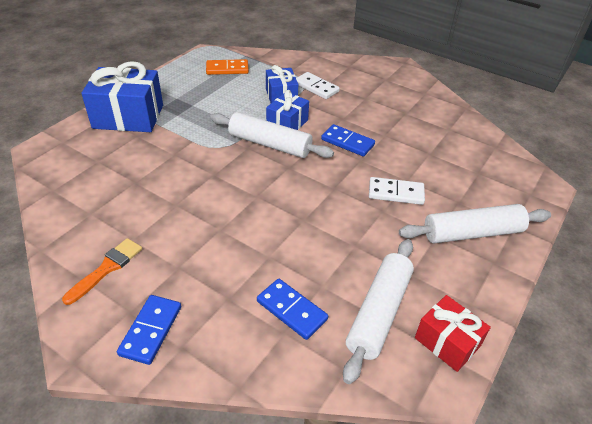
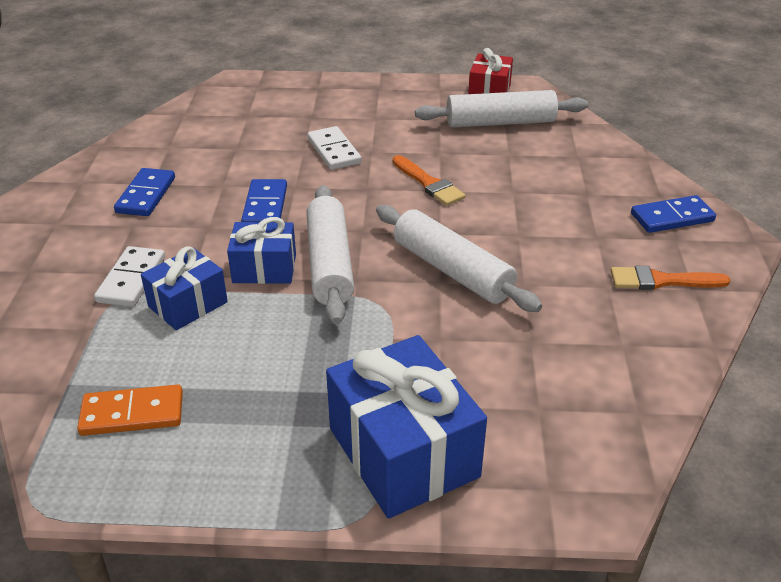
camera: 120 degrees left, 5 degrees down
(227, 69) = (132, 413): orange domino -> orange domino turned 60 degrees counterclockwise
(292, 310) = (553, 159): blue domino -> blue domino (146, 195)
(316, 218) = (429, 183): none -> orange brush
(472, 233) = (351, 103): white rolling pin -> white rolling pin (452, 270)

